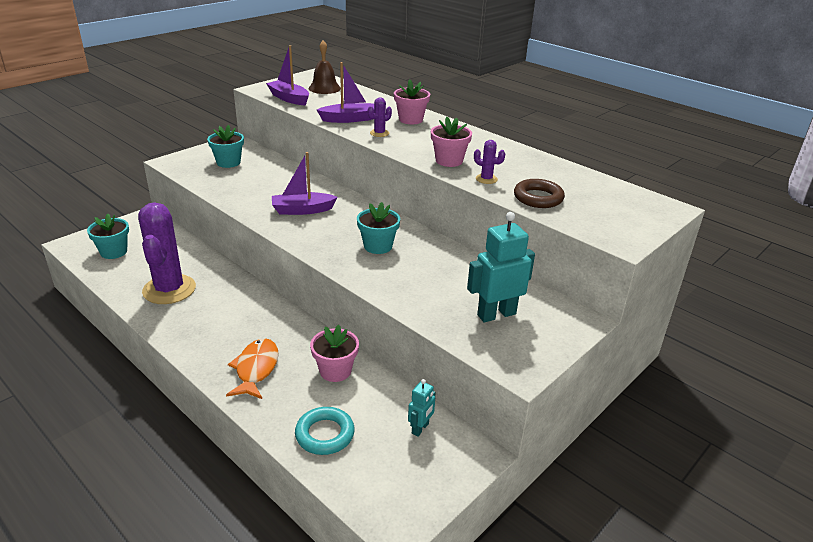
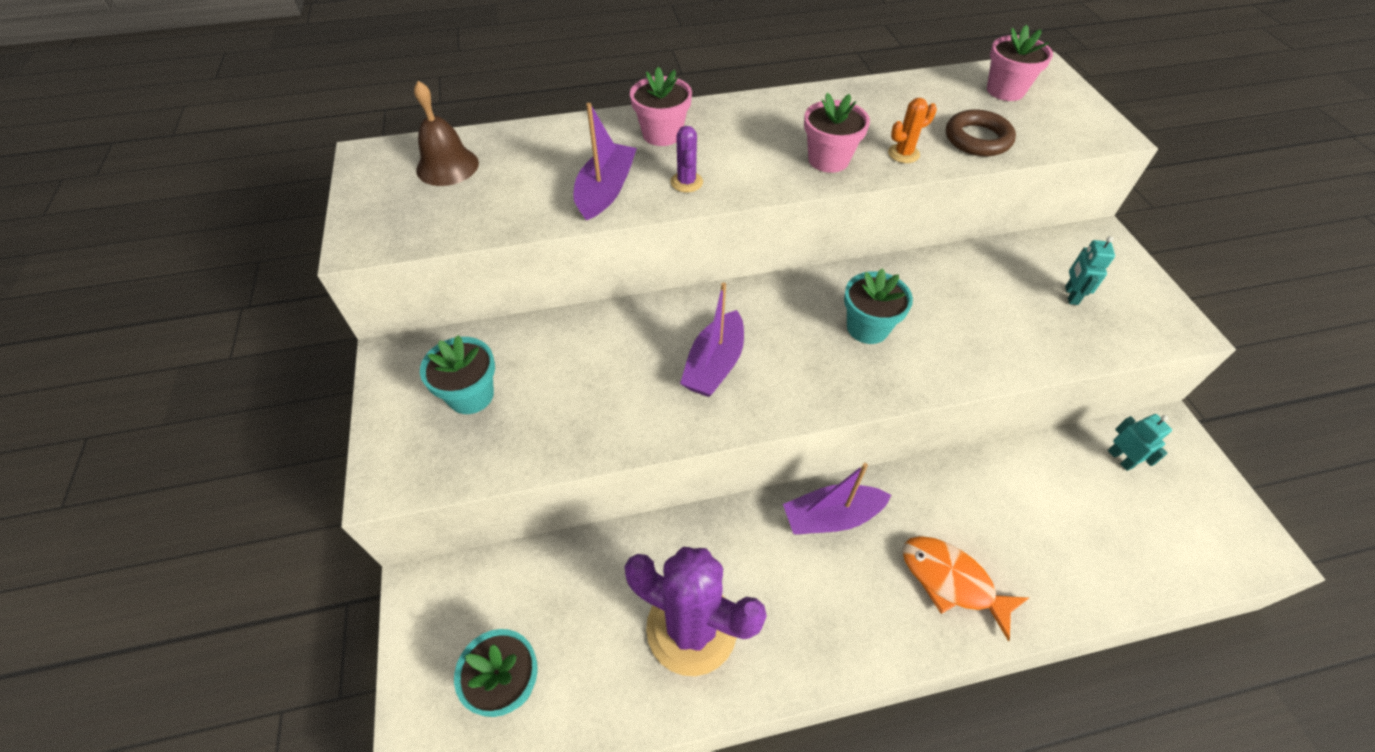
camera: 55 degrees left, 20 degrees up
(289, 98) = (450, 222): purple boat -> purple boat (831, 517)
(325, 434) = (1106, 556): turquoise ring -> none
(335, 371) = (989, 493): pink flower pot -> pink flower pot (1005, 90)
(486, 179) = (903, 154): purple cactus -> orange cactus
(496, 314) = (1071, 295): turquoise robot -> turquoise robot, size x0.54

